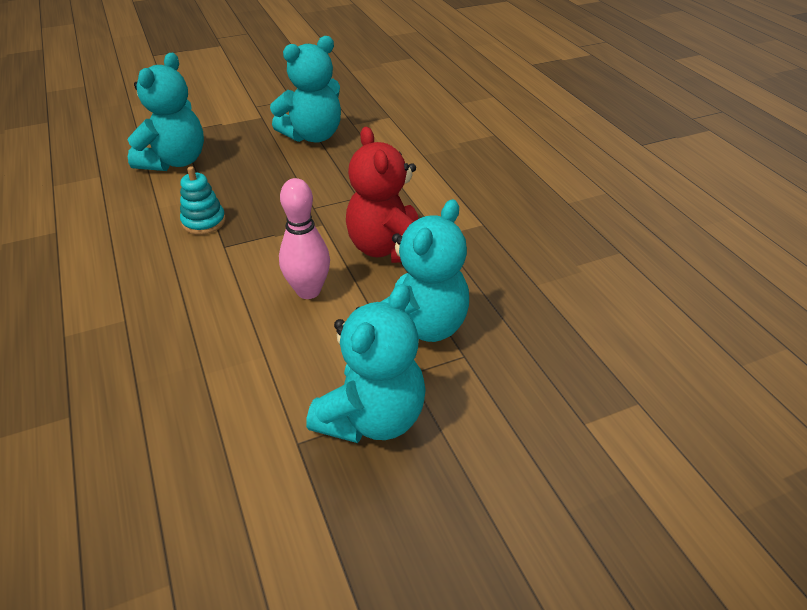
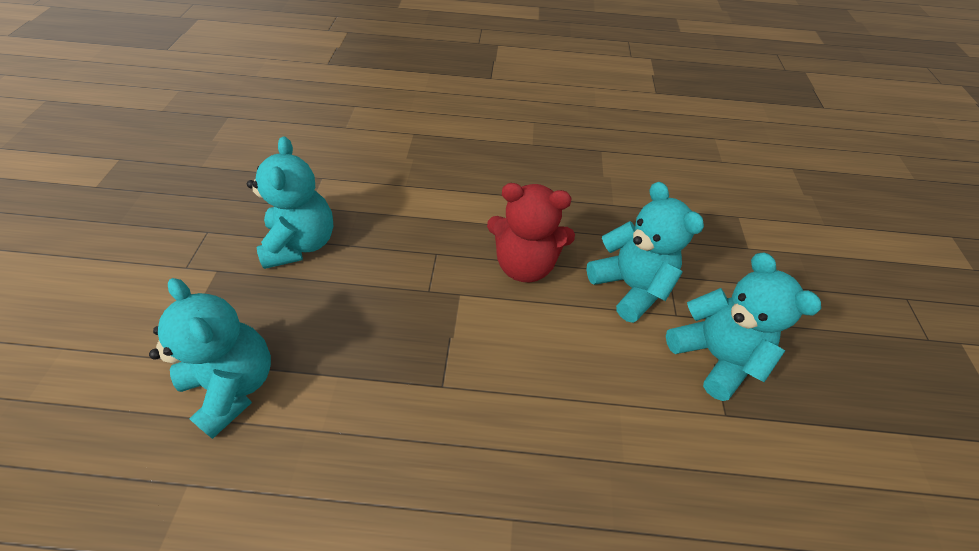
camera: 65 degrees left, 10 degrees up
(204, 222) = (386, 392): turquoise stacking toy -> none
(308, 291) = (550, 341): pink bowling pin -> none

